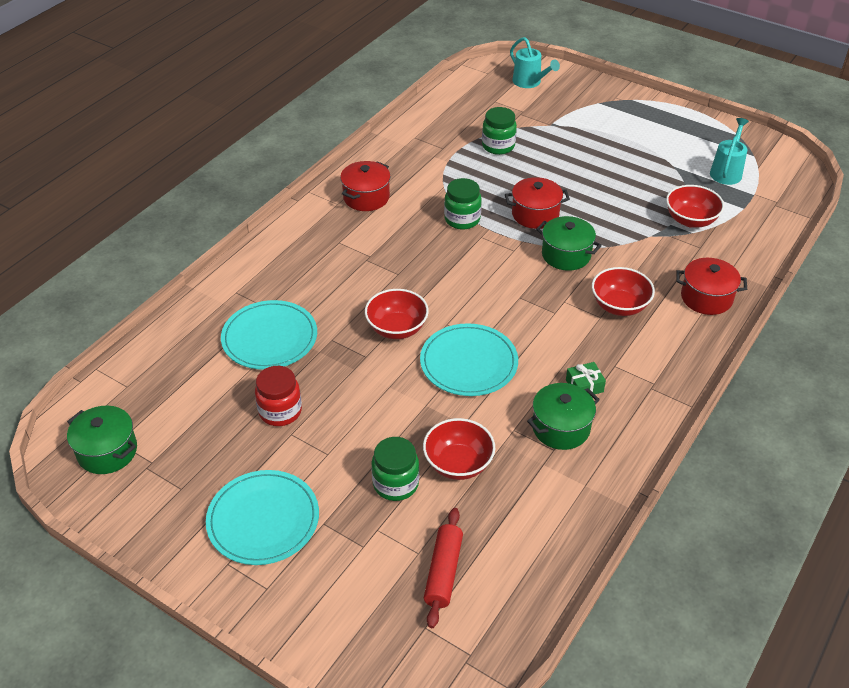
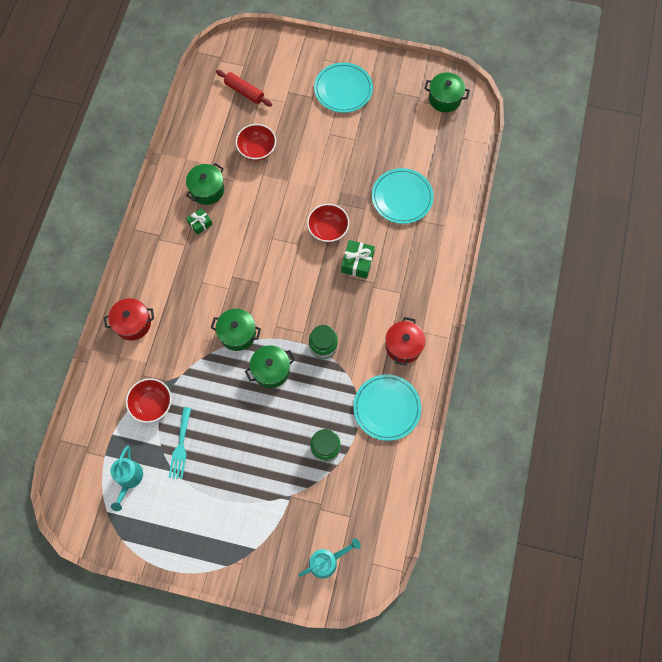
camera: 160 degrees right, 25 degrees up
(280, 411) = (368, 150): red jar -> none
(376, 284) = (357, 262): none -> green gift
(395, 484) = (285, 128): green jar -> none
(443, 572) = (244, 92): red rolling pin -> red rolling pin turned 45 degrees counterclockwise
(468, 363) = (274, 218): turquoise plate -> turquoise plate (387, 408)
(530, 82) = (327, 561): turquoise watering can -> turquoise watering can turned 120 degrees clockwise
(535, 214) = (271, 370): red pot -> green pot
(619, 306) = (190, 296): red bowl -> none
(662, 181) = (180, 446): none -> turquoise fork

